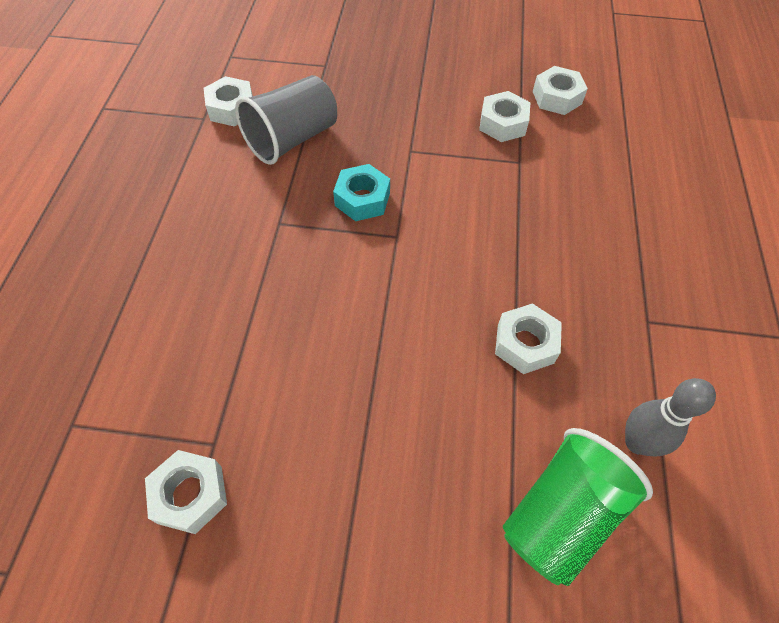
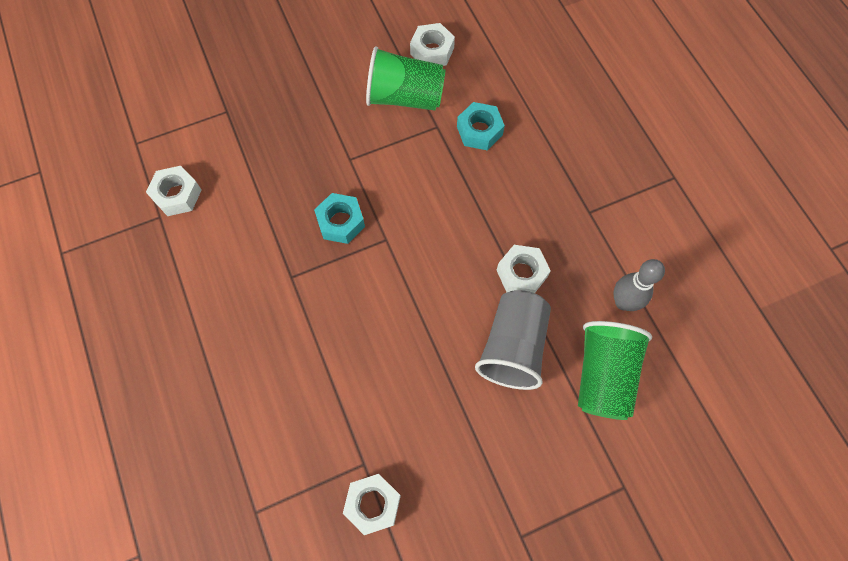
camera: 30 degrees left, 10 degrees up
(292, 139) = (249, 197): grey cup -> grey cup (512, 347)
(502, 124) = (405, 97): white nut -> green cup
(563, 185) = (479, 131): none -> turquoise nut

